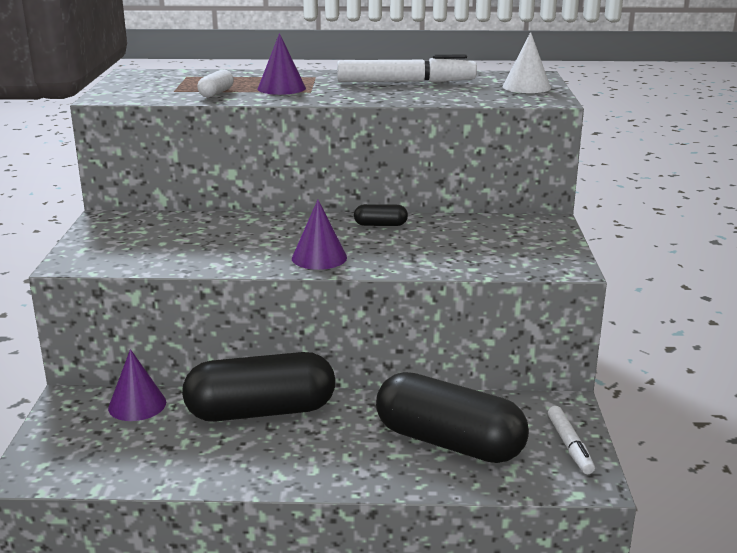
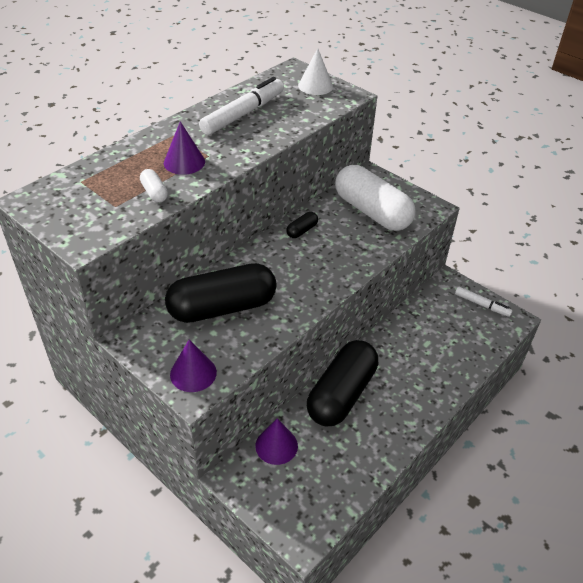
camera: 50 degrees left, 20 degrees up
(319, 258) = (320, 280): purple cone -> purple cone (193, 373)
(449, 442) = (441, 341): black capsule -> black capsule (222, 307)
(485, 243) = (372, 212): none -> white capsule

